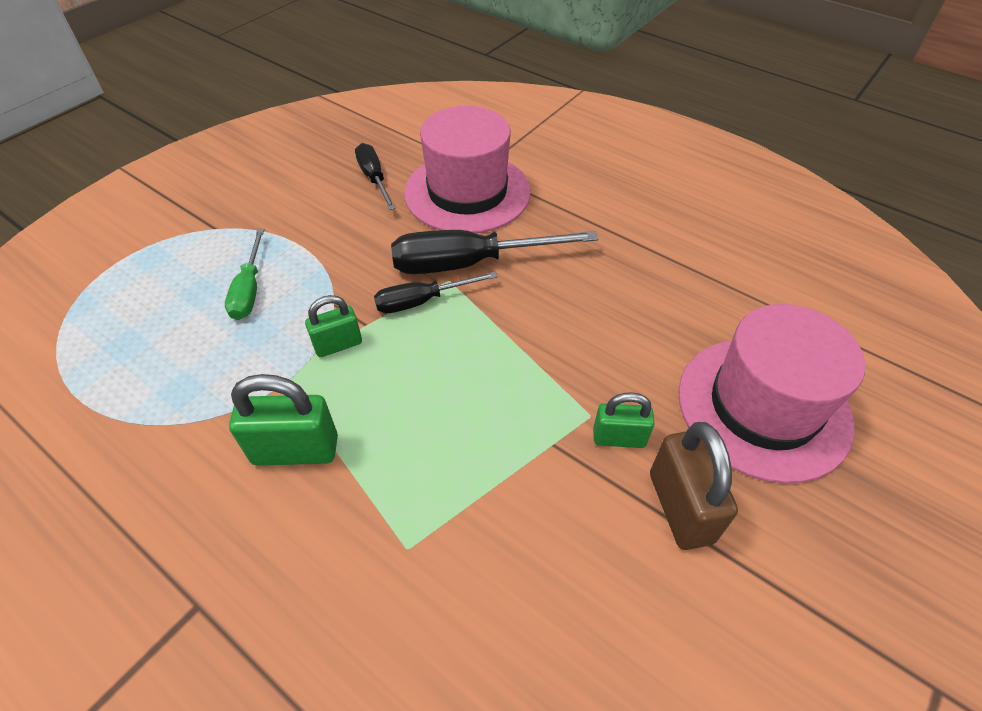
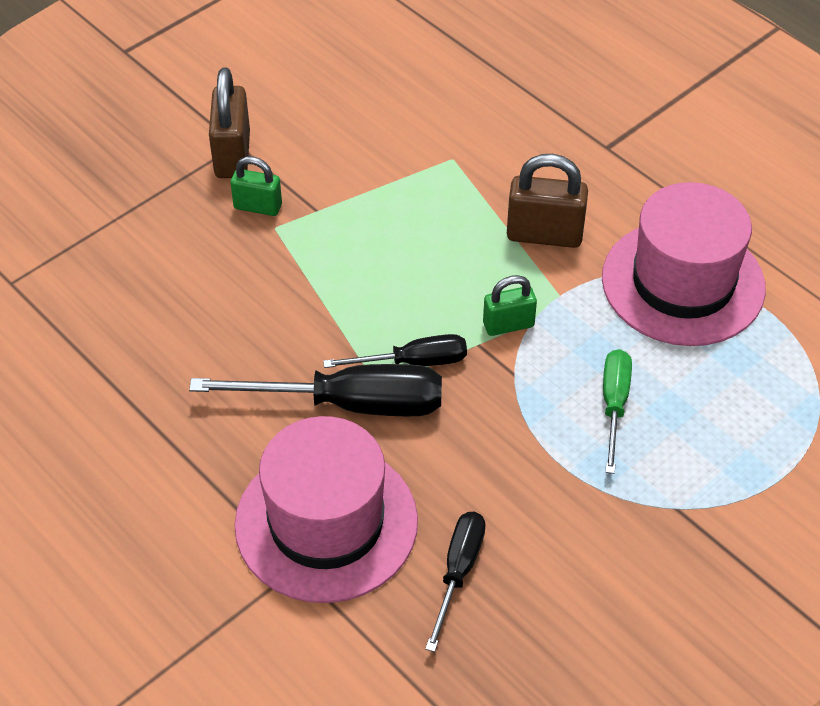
camera: 170 degrees left, 0 degrees up
(295, 450) = (544, 234): green padlock -> brown padlock
(374, 178) = (458, 572): black screwdriver -> black screwdriver turned 150 degrees counterclockwise
(763, 407) = (115, 213): pink hat -> pink hat (683, 283)

